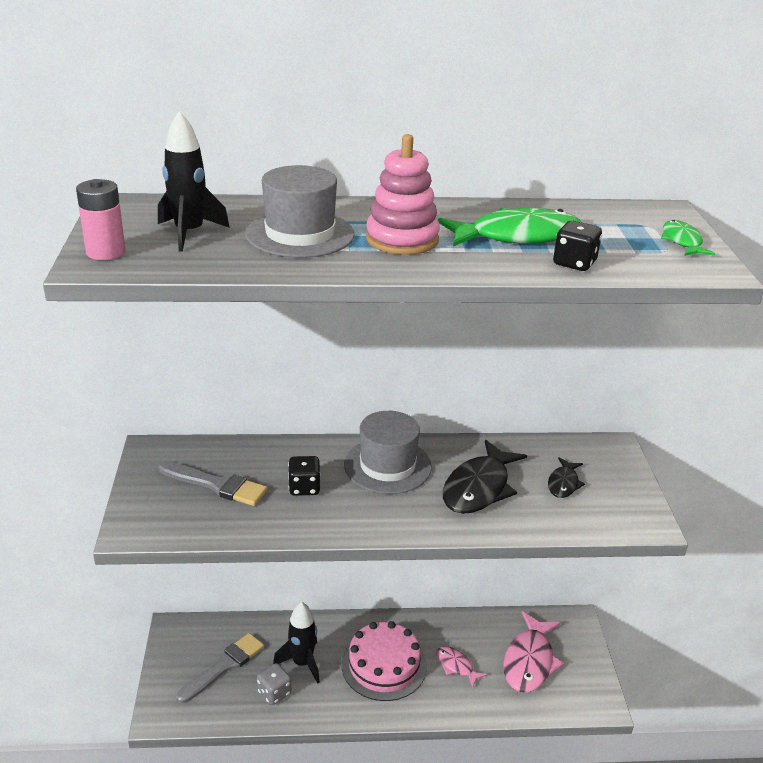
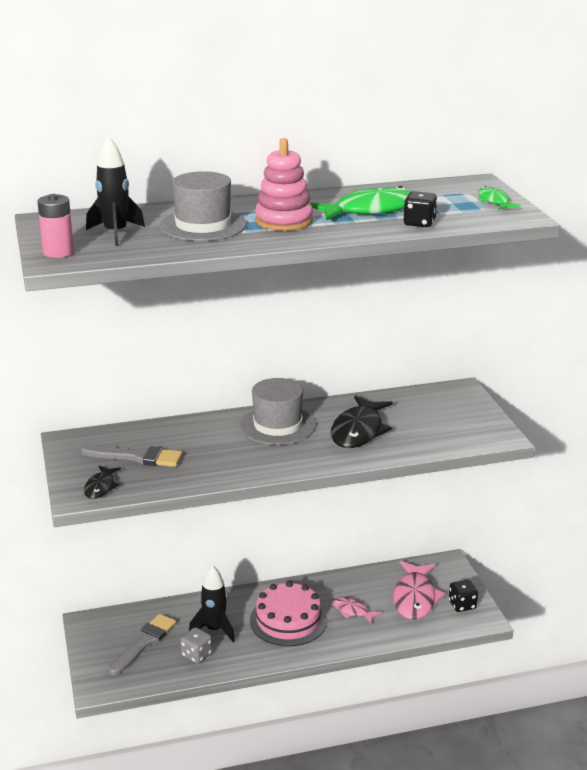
camera: 10 degrees left, 5 degrees down
(304, 487) = (213, 449): black dice -> black dice (462, 605)
(563, 483) = (427, 419): black fish -> black fish (100, 487)

